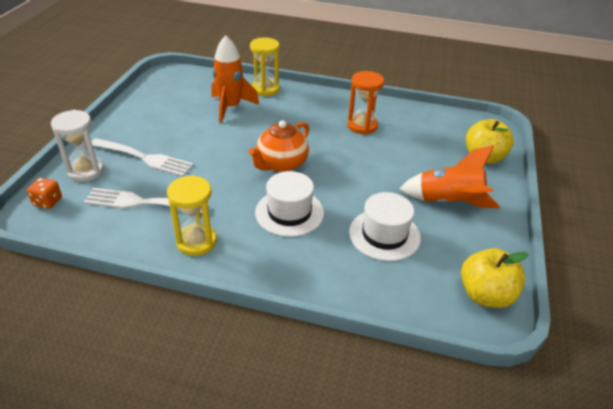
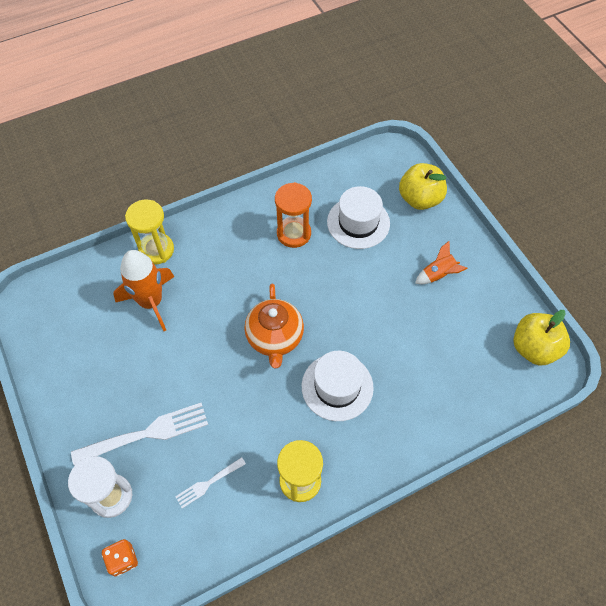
camera: 40 degrees left, 20 degrees up
(143, 202) = (209, 483): white fork -> white fork, size x0.54
(384, 235) = (425, 348): white hat -> white hat (358, 222)
(448, 203) = (438, 274): orange rocket -> orange rocket, size x0.54

